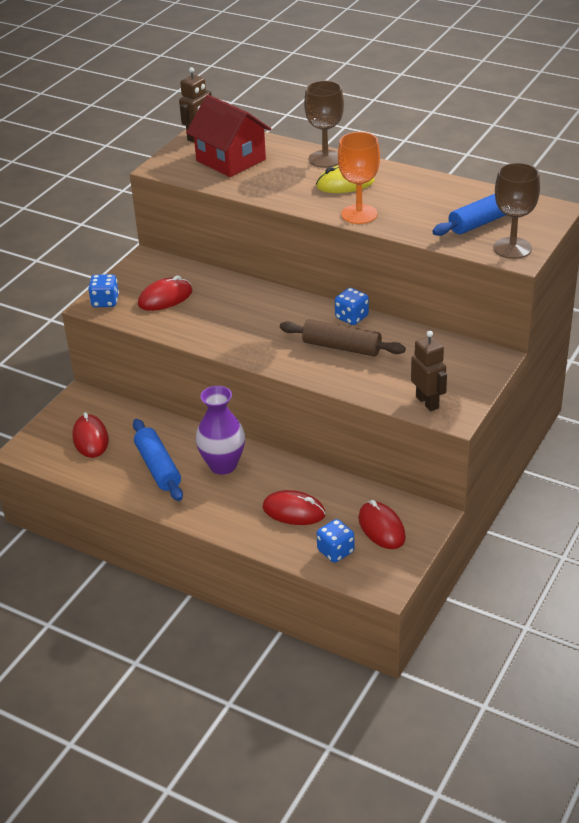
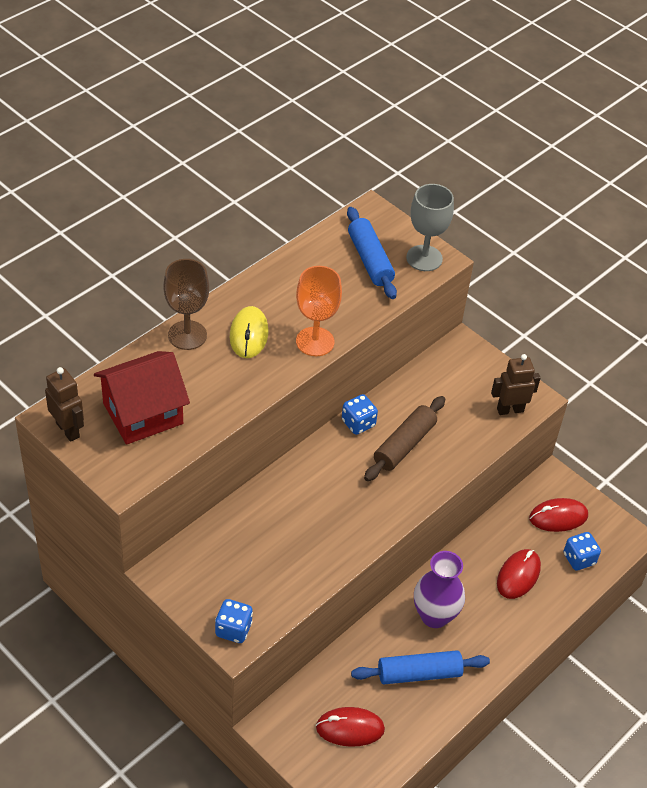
camera: 80 degrees left, 10 degrees up
(165, 298) = (252, 570): red mouse -> none
(512, 248) = (424, 258): brown goblet -> grey goblet

